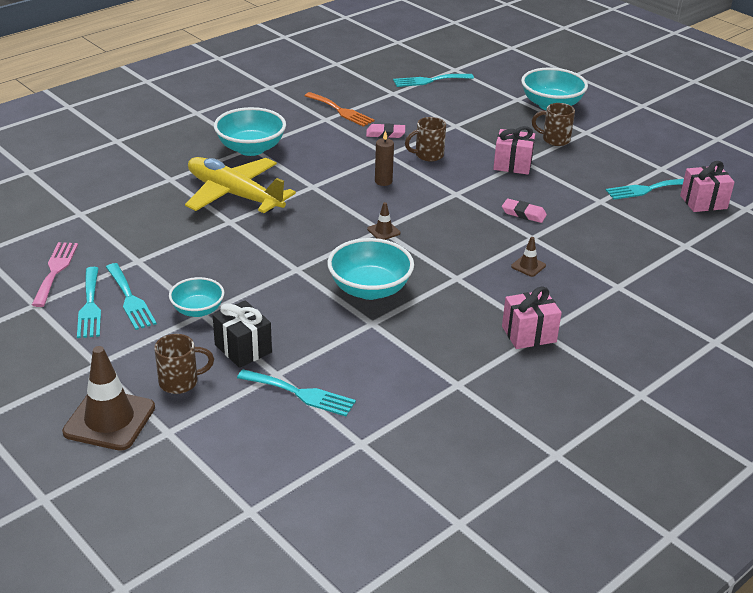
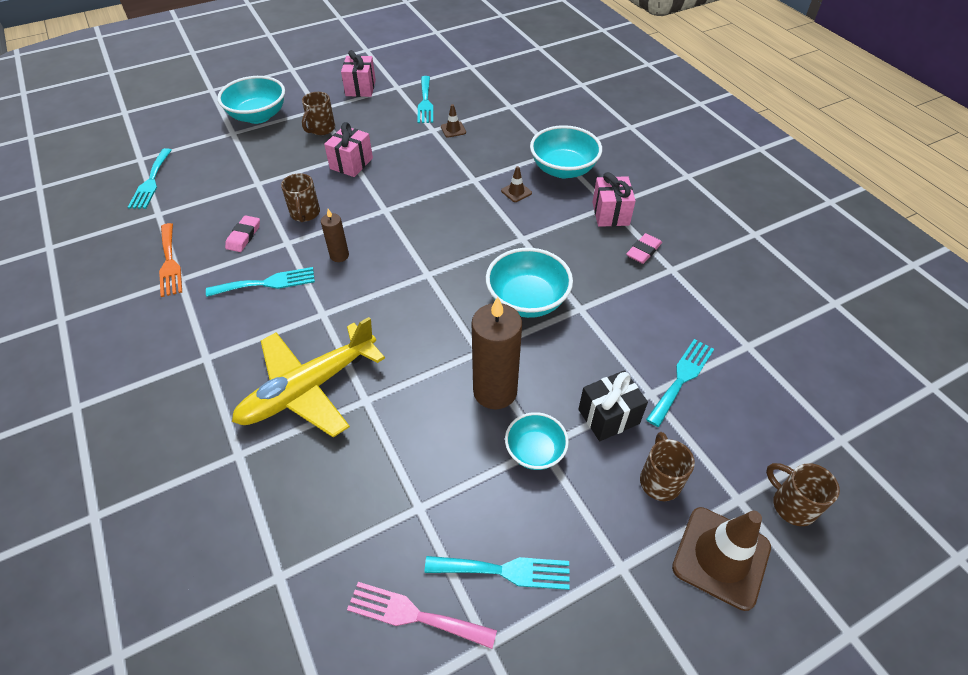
camera: 75 degrees left, 15 degrees up
(130, 299) = (500, 522): turquoise fork -> turquoise fork (267, 283)
(166, 468) = (792, 505): none -> brown mug
(251, 148) = (208, 359): turquoise bowl -> turquoise bowl (563, 169)
(255, 283) = (495, 391): none -> brown candle
(341, 111) = (169, 263): orange fork -> orange fork turned 105 degrees clockwise
(383, 231) = (432, 272): brown traffic cone -> brown traffic cone (453, 129)
(523, 213) = (435, 176): pink eraser -> pink eraser (643, 251)
(703, 202) = (455, 82): pink gift -> pink gift (360, 88)

